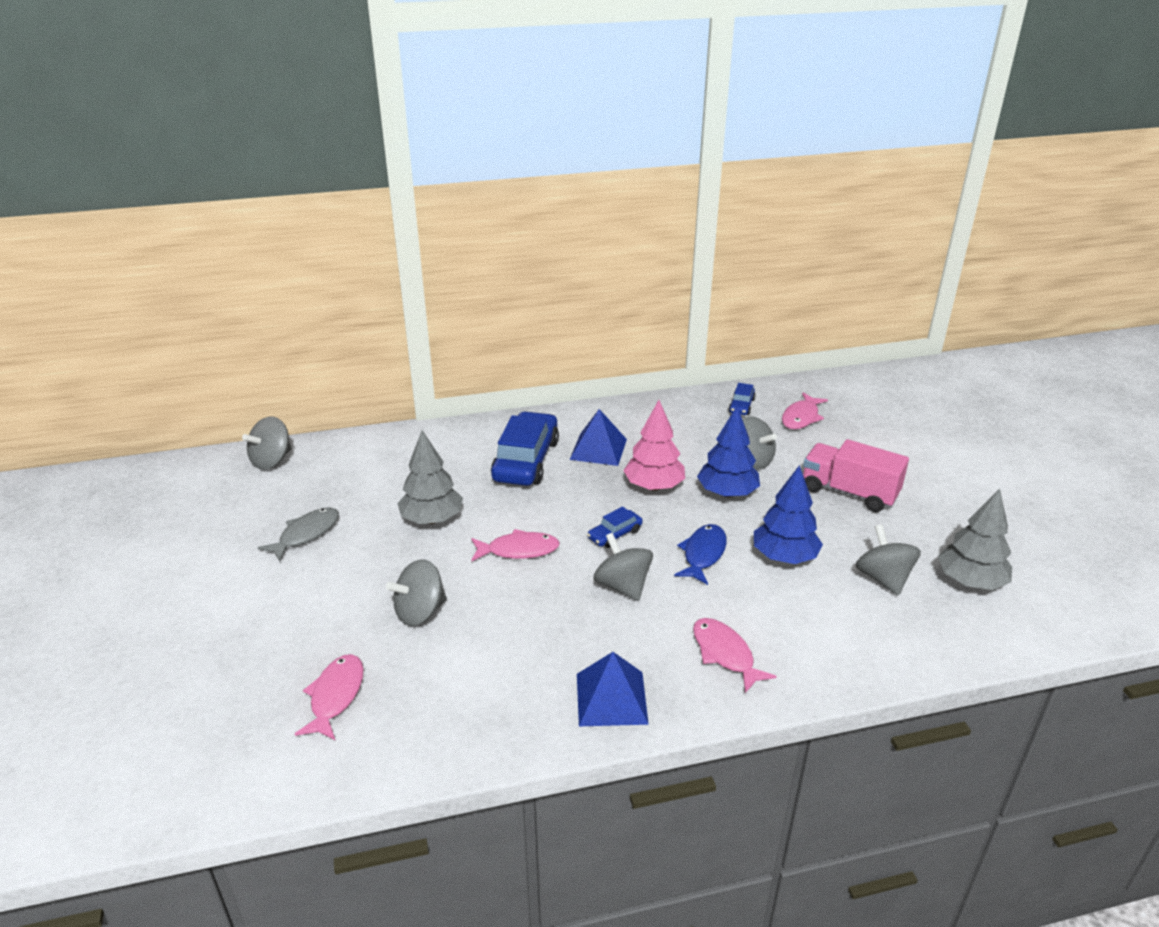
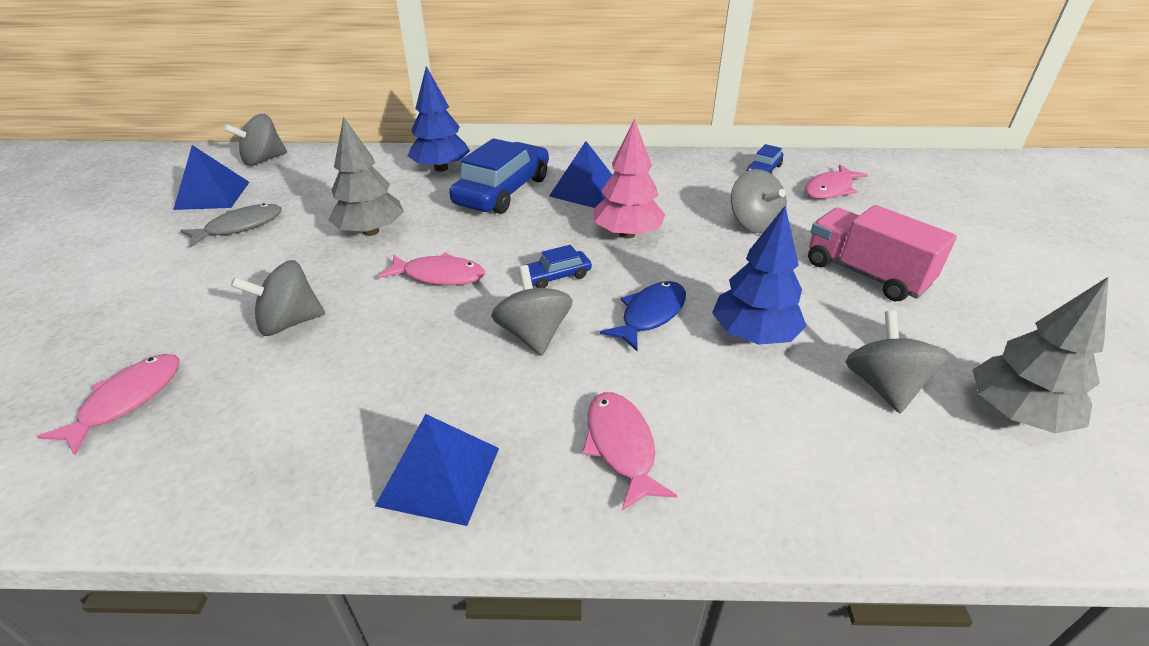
camera: 15 degrees right, 5 degrees up
(251, 506) = (212, 195): none -> blue pyramid
(727, 493) = (710, 253): blue tree -> blue tree (441, 168)

